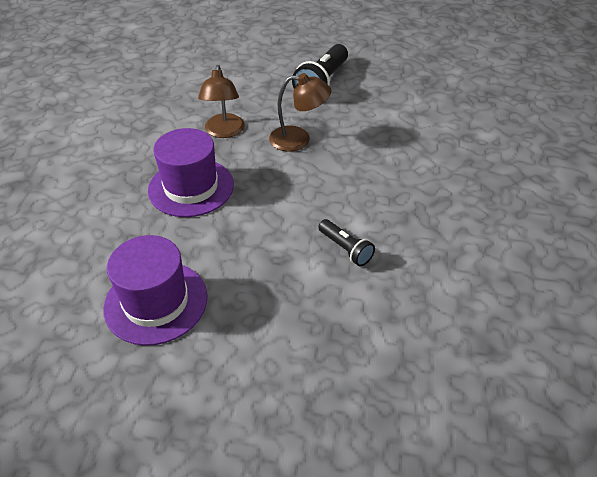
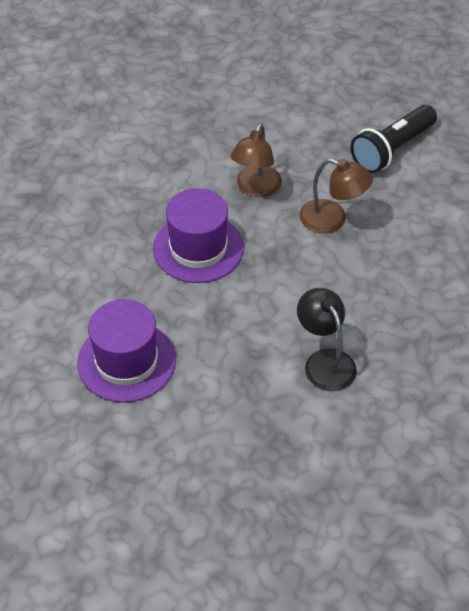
camera: 20 degrees right, 5 degrees up
(345, 249) = (325, 361): black flashlight -> black lamp

